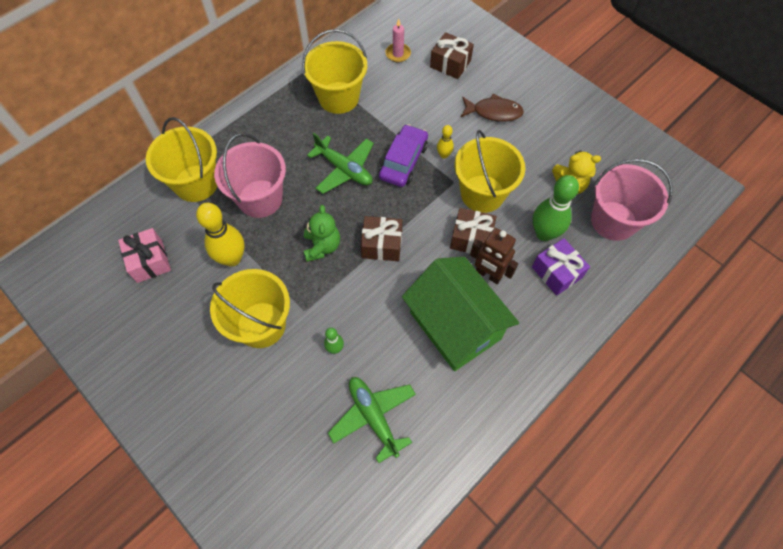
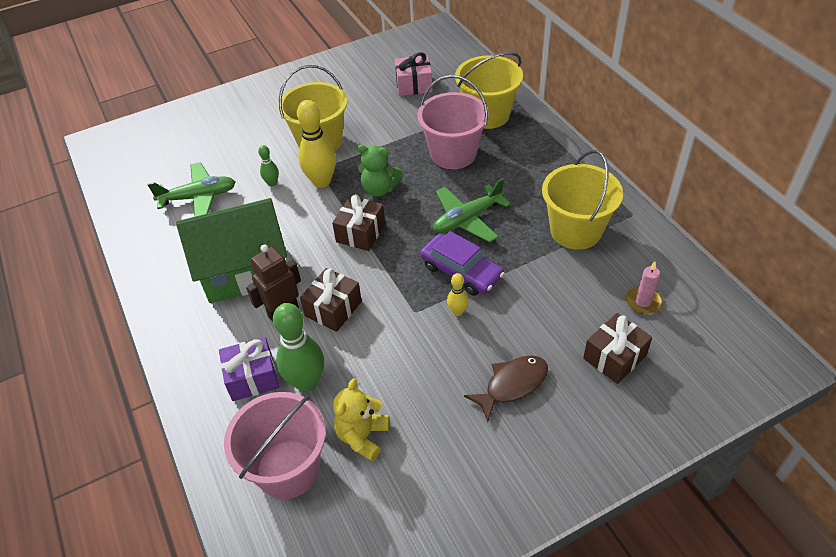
camera: 110 degrees right, 15 degrees down
(232, 258) = (394, 131): yellow bowling pin -> yellow bowling pin (321, 181)
(482, 193) = (387, 335): yellow bucket -> none
(494, 112) = (512, 385): brown fish -> brown fish turned 150 degrees counterclockwise

